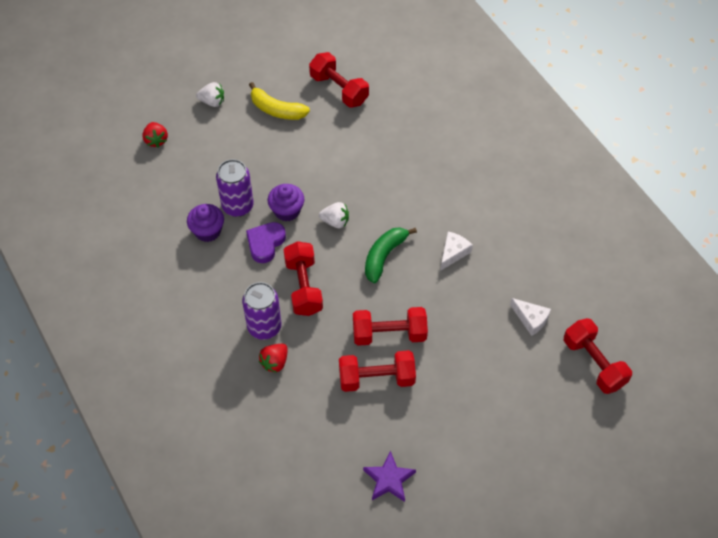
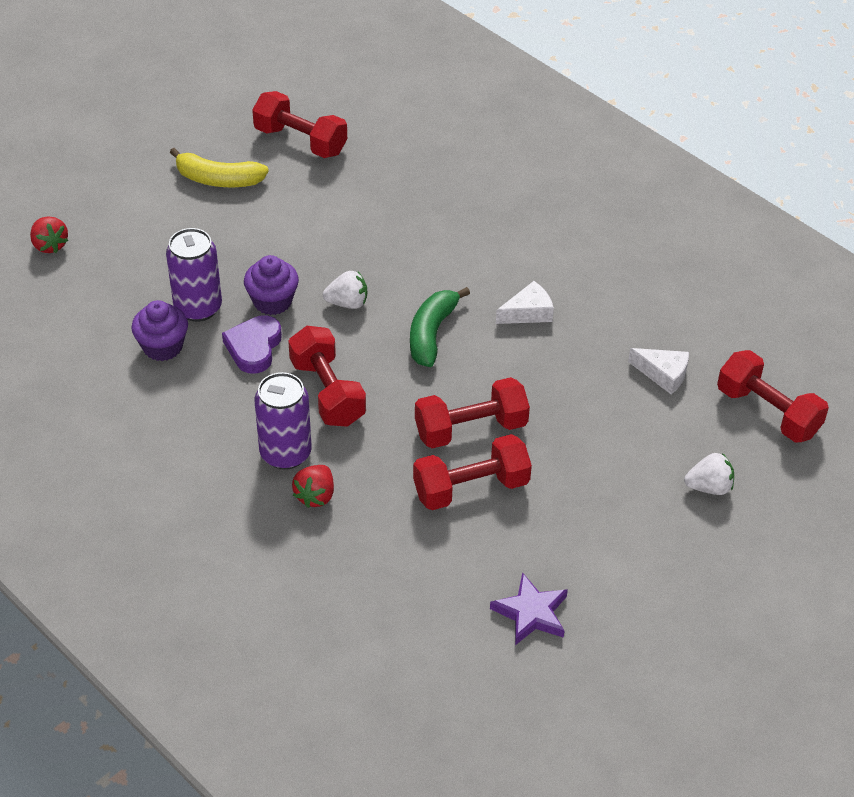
camera: 15 degrees left, 10 degrees down
(212, 102) = (120, 184): white strawberry -> white strawberry (709, 487)
(453, 253) = (528, 312): white cheese -> white cheese turned 45 degrees clockwise

